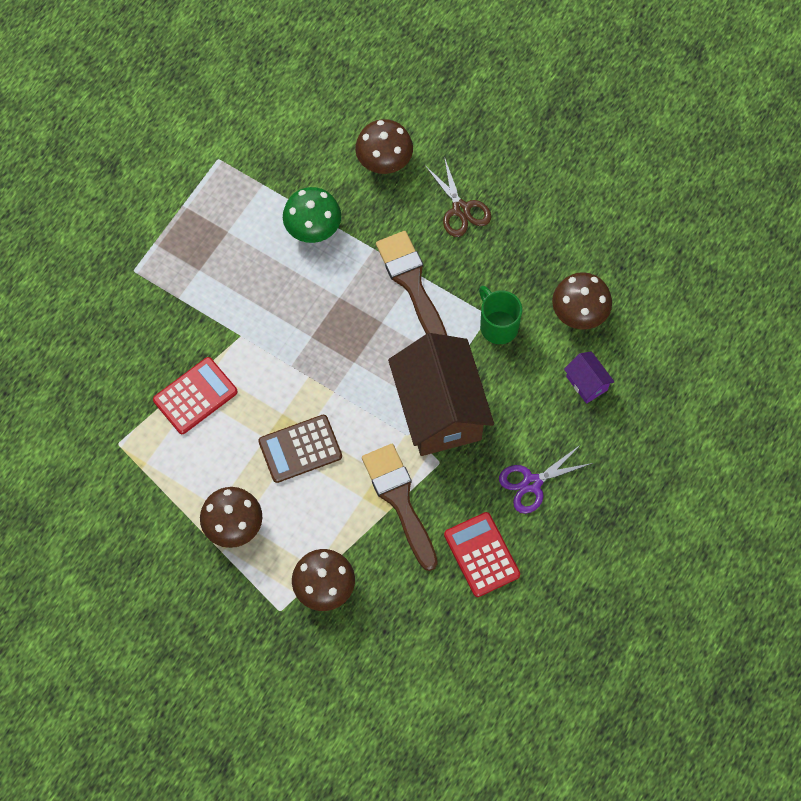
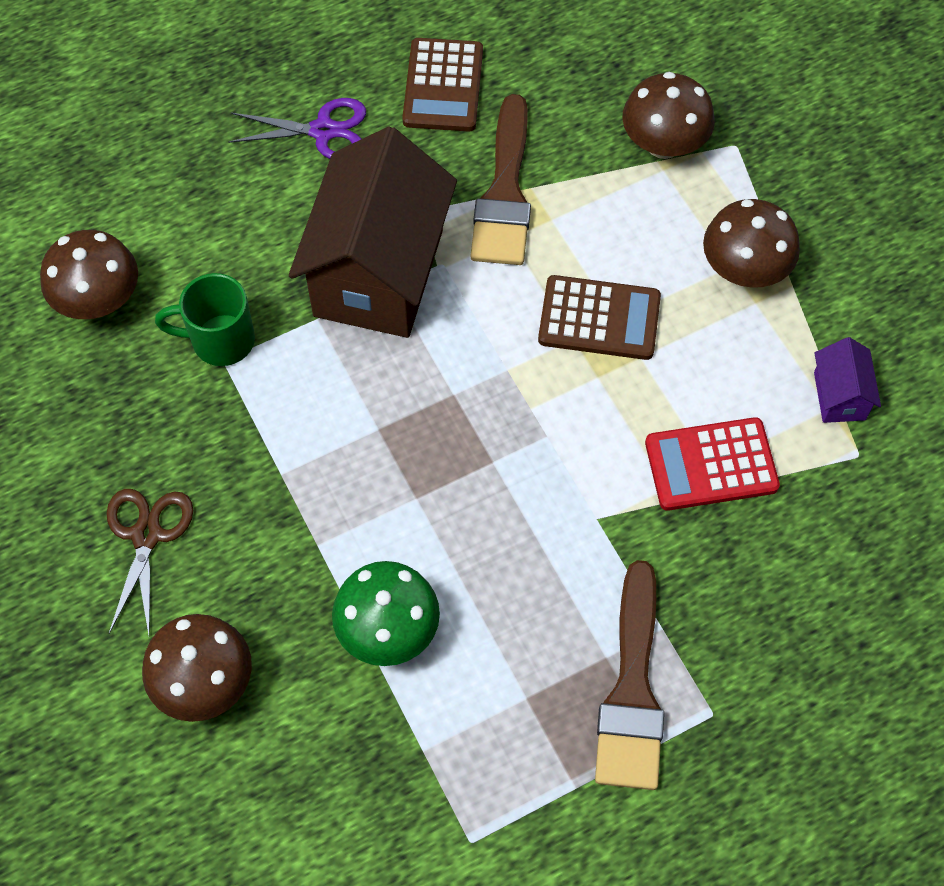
camera: 150 degrees left, 5 degrees down
(412, 283) = (297, 462): brown brush -> brown brush (632, 690)
(481, 554) = (443, 86): red calculator -> brown calculator
(498, 325) = (220, 340): green mug -> green mug turned 90 degrees clockwise
(586, 383) = (162, 209): purple house -> purple house (839, 396)

